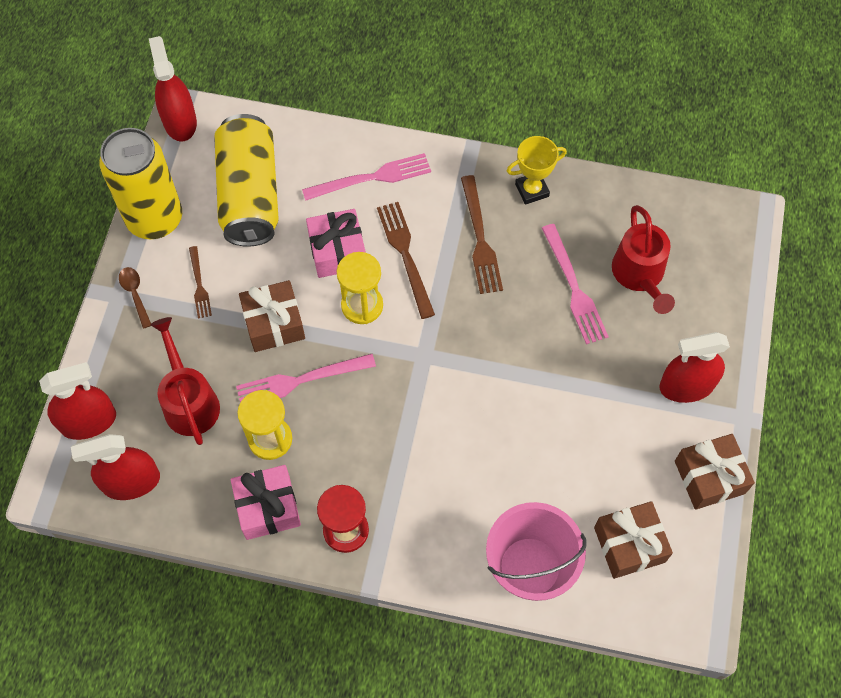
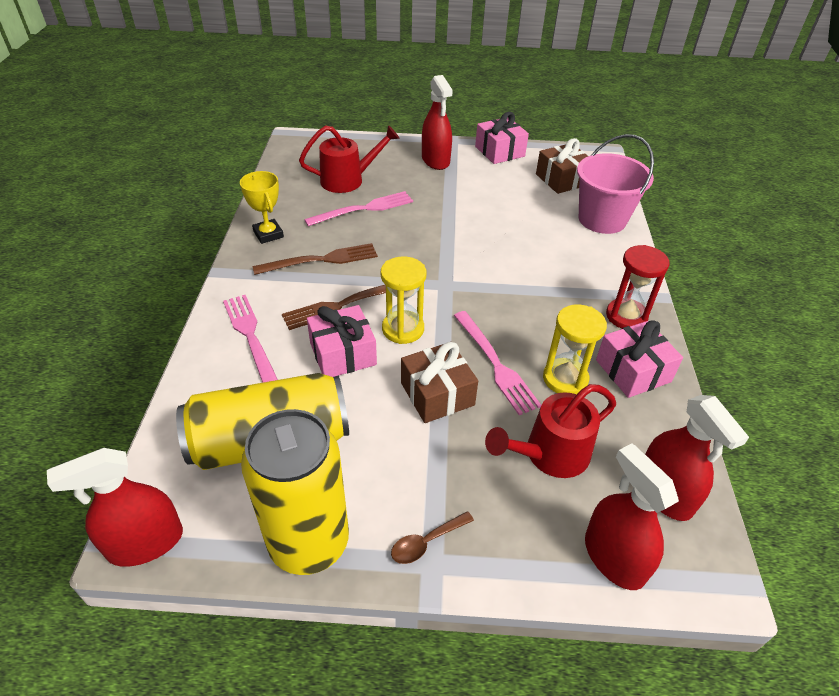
camera: 100 degrees left, 20 degrees down
(199, 285) = (402, 472): brown fork -> none
(709, 477) = (499, 151): brown gift -> pink gift

